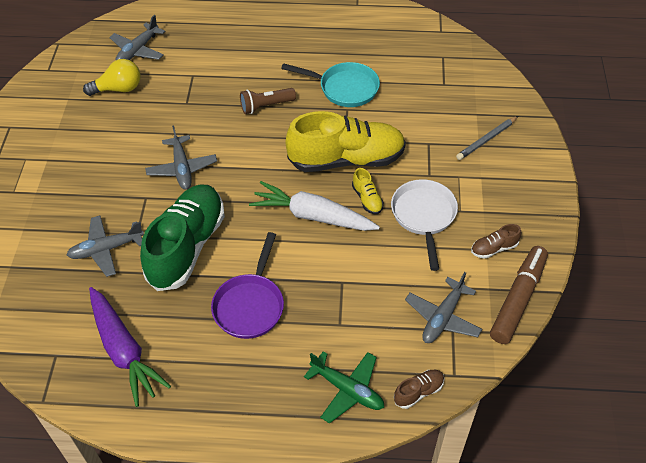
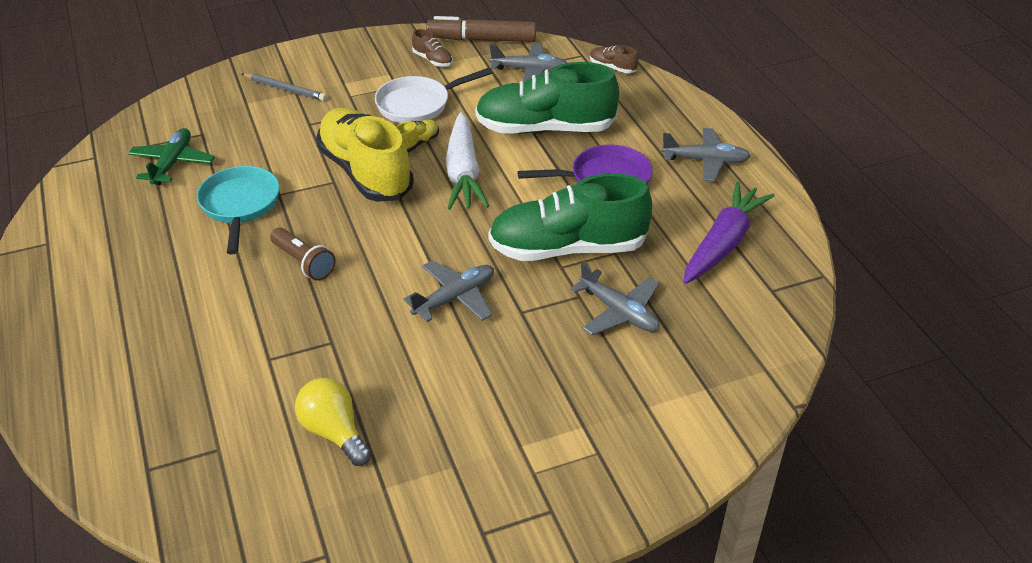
camera: 115 degrees left, 10 degrees down
(138, 50) = (231, 450): grey plane -> grey plane (705, 161)
(343, 292) = (544, 128): none -> green shoe
(347, 389) = (642, 101): green plane -> green plane (172, 163)

